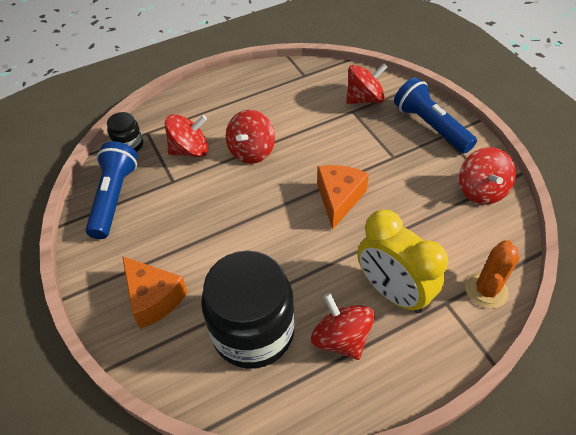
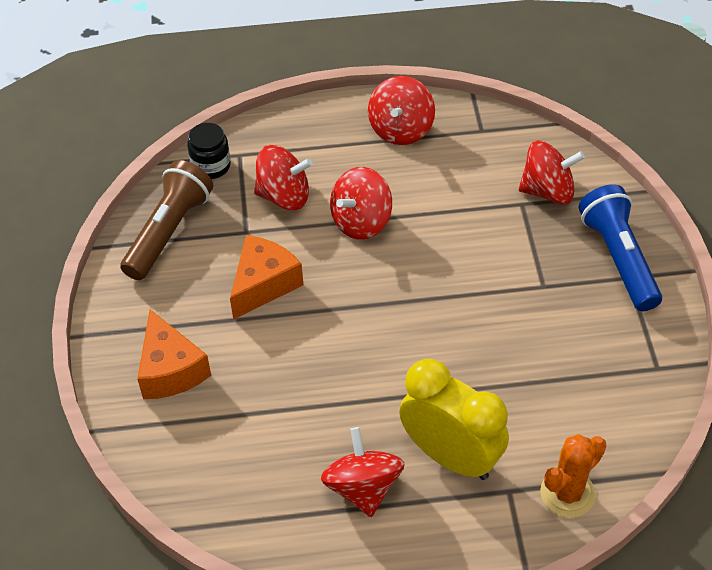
camera: 20 degrees right, 0 degrees up
(114, 198) = (169, 232): blue flashlight -> brown flashlight
(253, 331) = (266, 445): black jar -> none
(339, 199) = (443, 320): orange cheese -> orange cheese (263, 284)
(392, 292) = (451, 456): yellow clock -> yellow clock turned 150 degrees clockwise
(481, 190) = (636, 368): red spinning top -> red spinning top (401, 129)

